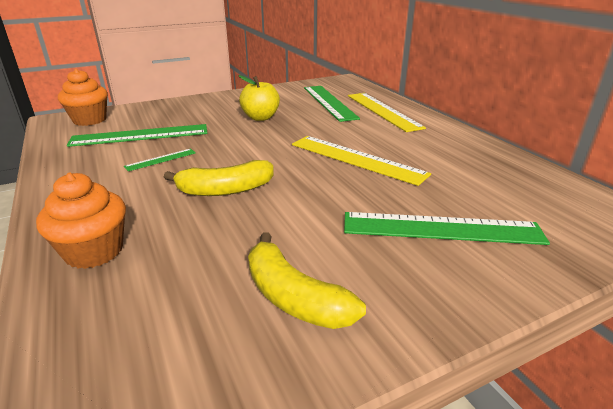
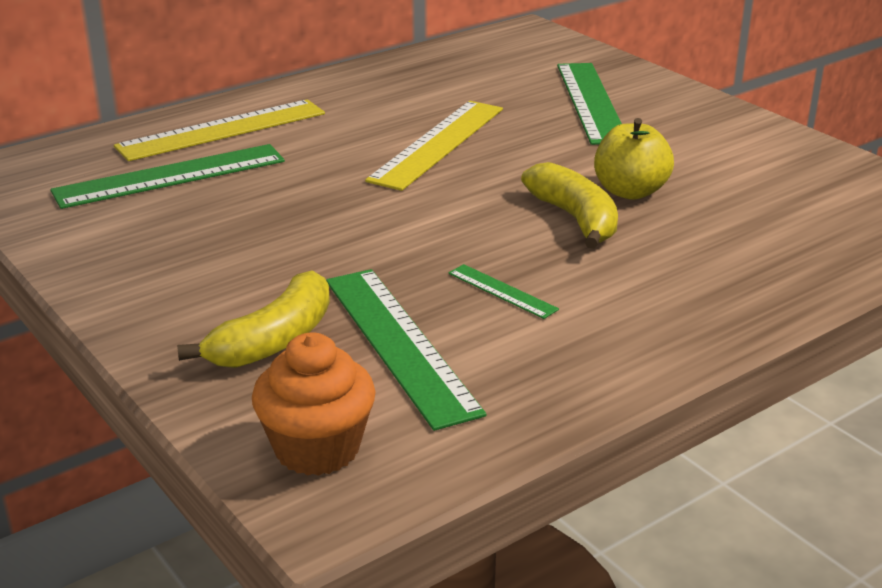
camera: 100 degrees left, 0 degrees up
(94, 251) = (762, 270): orange cupcake -> none
(260, 117) = (271, 233): yellow apple -> yellow apple (630, 191)
(294, 297) = (743, 158): yellow banana -> yellow banana (274, 340)

